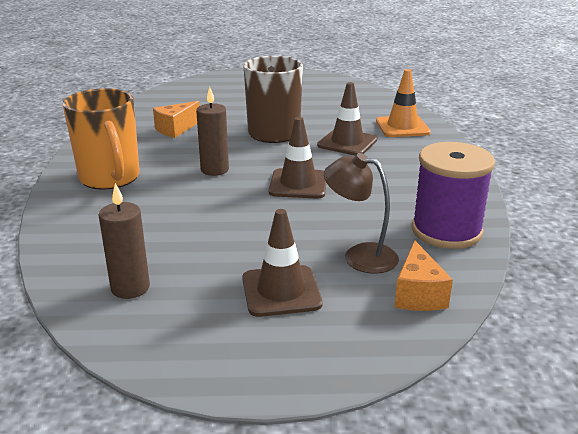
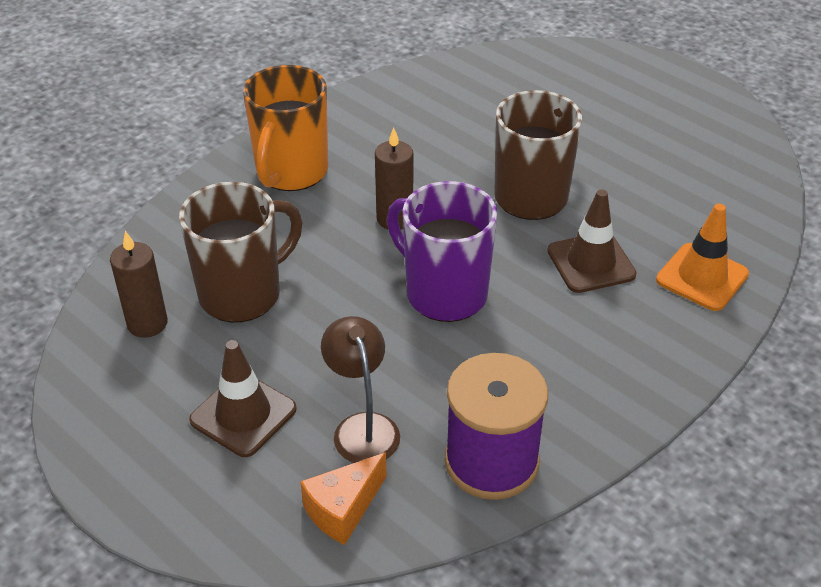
camera: 45 degrees right, 15 degrees up
(176, 129) = (439, 130): orange cheese -> none
(176, 241) = (242, 294): none -> brown mug
(298, 184) = (444, 293): brown traffic cone -> purple mug

